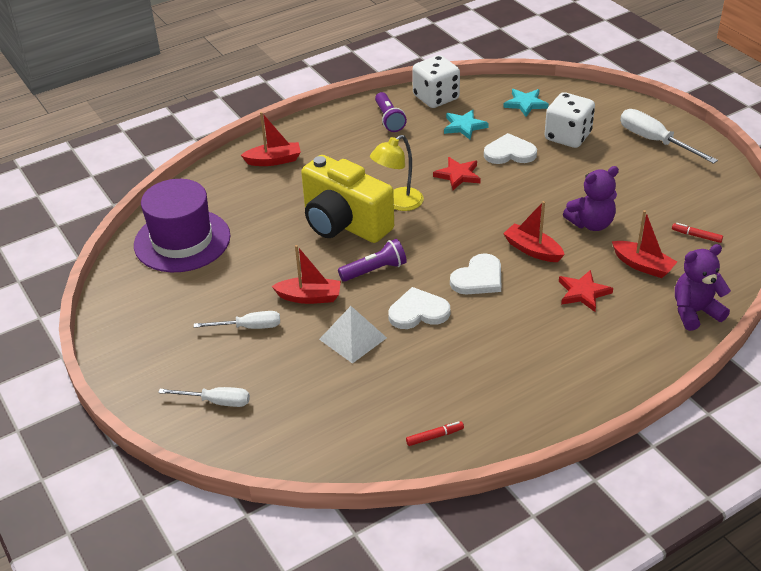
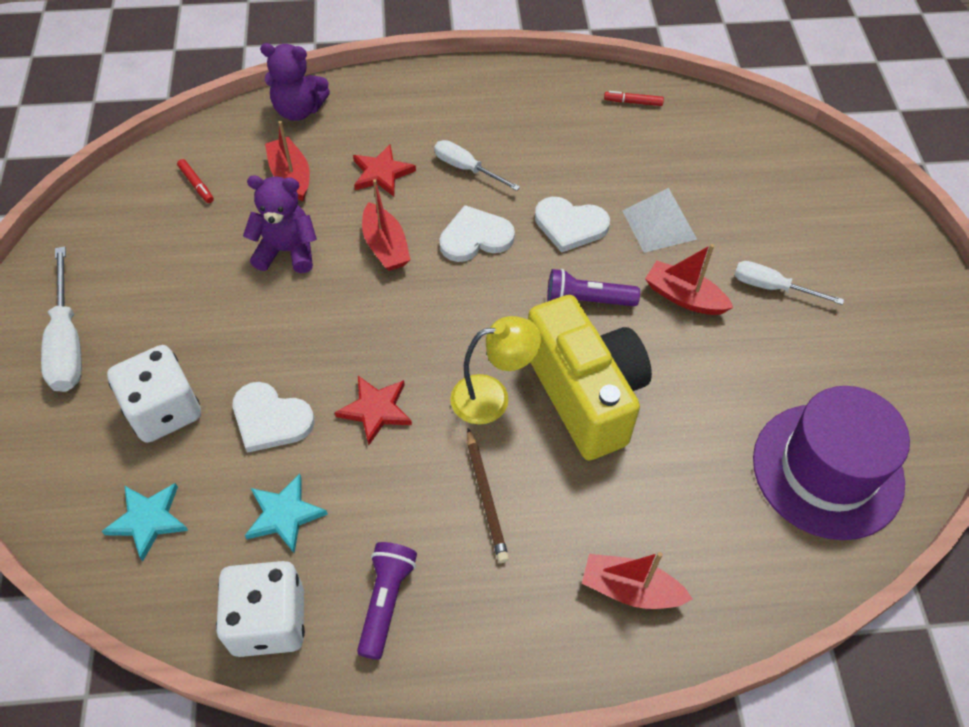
camera: 155 degrees left, 15 degrees up
(216, 401) = (833, 214): white screwdriver -> white screwdriver (466, 168)
(369, 165) = (486, 497): none -> brown pencil

